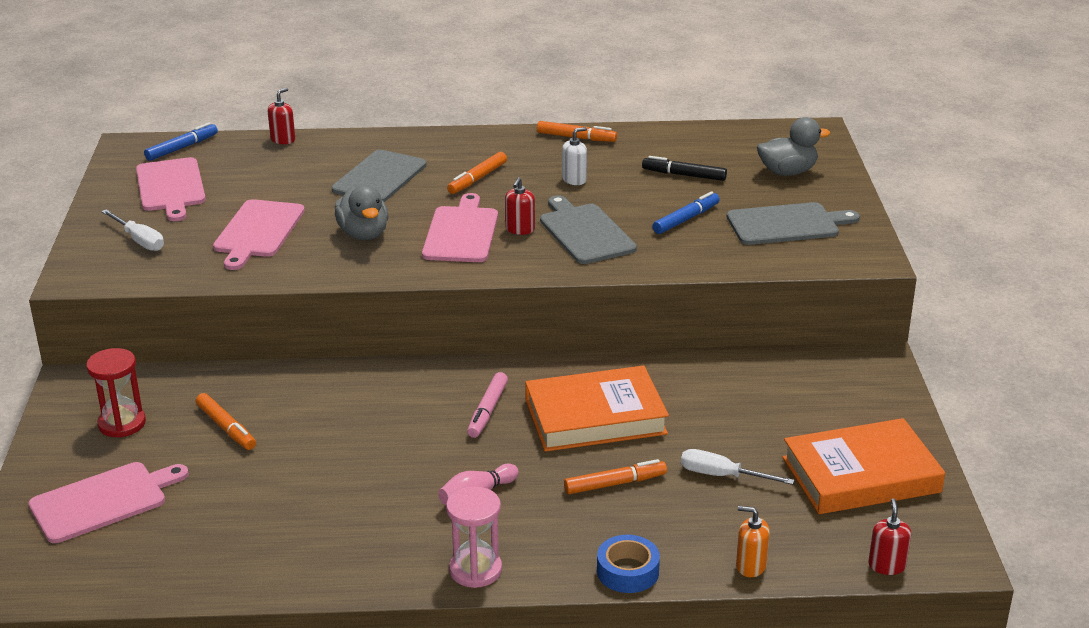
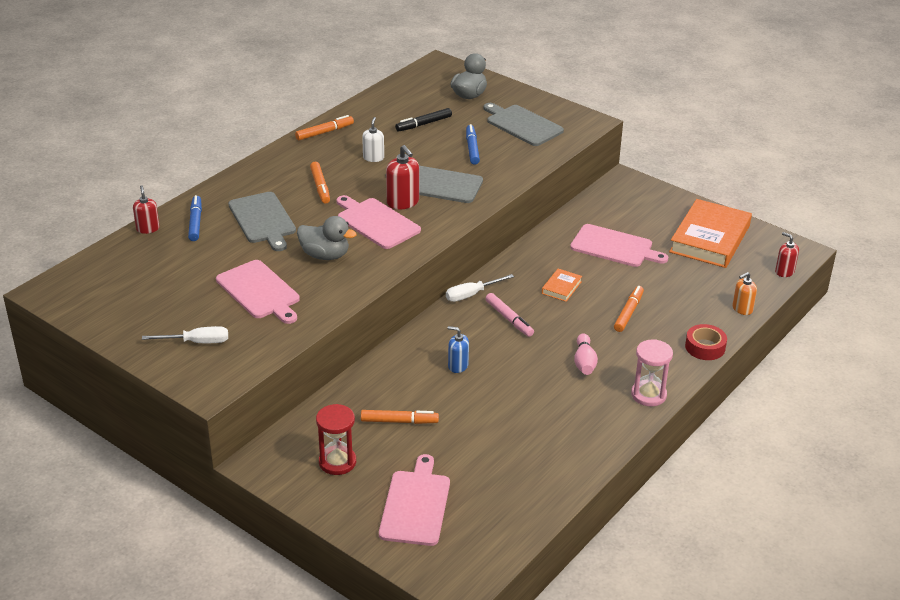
camera: 50 degrees left, 5 degrees up
(170, 187) = (140, 300): pink cutting board -> pink cutting board (614, 247)
(182, 148) = (89, 271): blue marker -> blue marker (195, 222)
(362, 418) = (458, 366): none -> blue soap dispenser
(520, 229) = (403, 202): red soap dispenser -> red soap dispenser, size x1.51
(595, 417) = (561, 287): orange book -> orange book, size x0.44
(627, 571) = (705, 347): blue tape -> red tape
(722, 476) = (662, 277): white screwdriver -> white screwdriver (471, 294)
(787, 224) = (522, 125): grey cutting board -> grey cutting board turned 75 degrees counterclockwise

